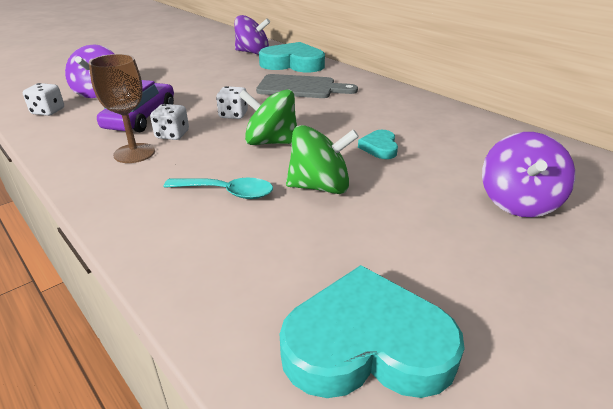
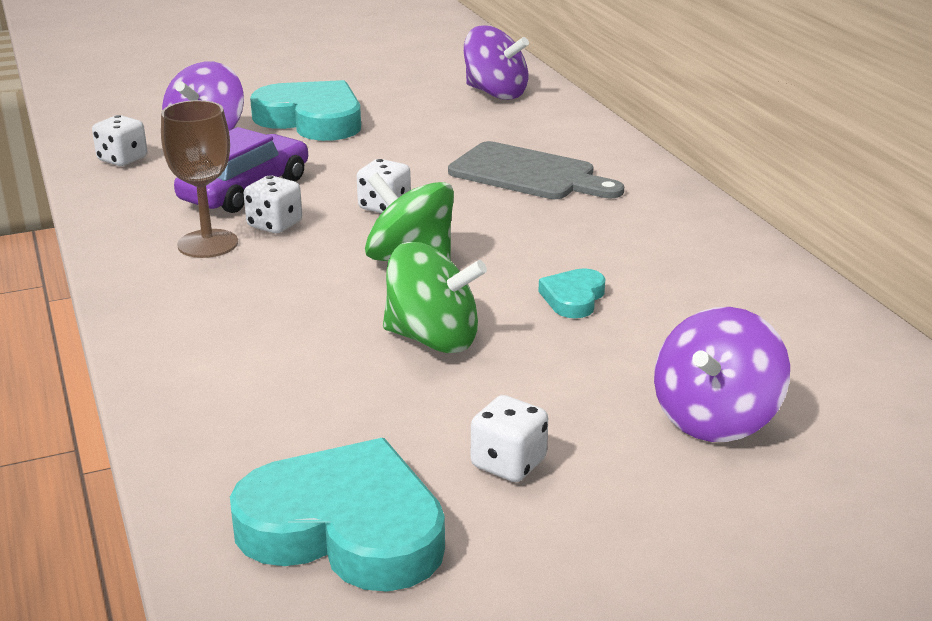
camera: 20 degrees right, 5 degrees down
(226, 192) = (298, 322): turquoise spoon -> none
(293, 64) = (550, 125): turquoise heart -> turquoise heart (312, 120)
(433, 261) = (508, 463): none -> white dice

